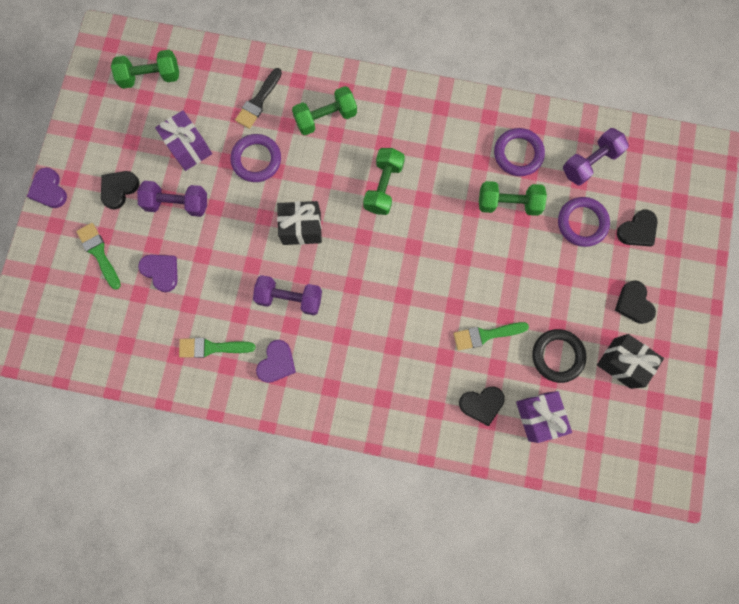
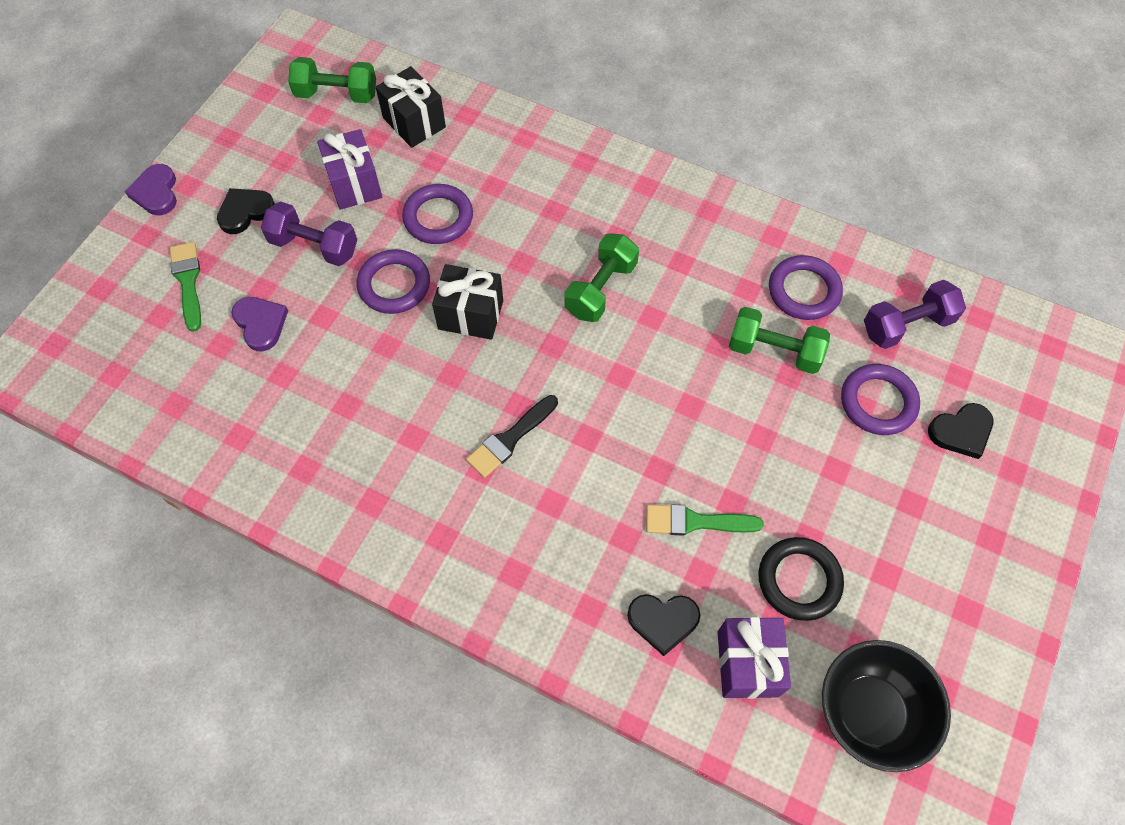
camera: 15 degrees right, 15 degrees down
(212, 347) = (292, 439): green brush -> none
(242, 219) = (394, 285): none -> purple ring
(258, 101) = (464, 150): black brush -> black brush (510, 439)
(277, 362) = (376, 482): purple heart -> none
(289, 298) = (424, 400): purple dumbbell -> none
(325, 118) = (547, 188): green dumbbell -> none
(615, 426) = (869, 712): none -> black bowl
(622, 363) = (900, 617): black gift -> black gift (414, 122)
(634, 303) = (935, 533): black heart -> none

